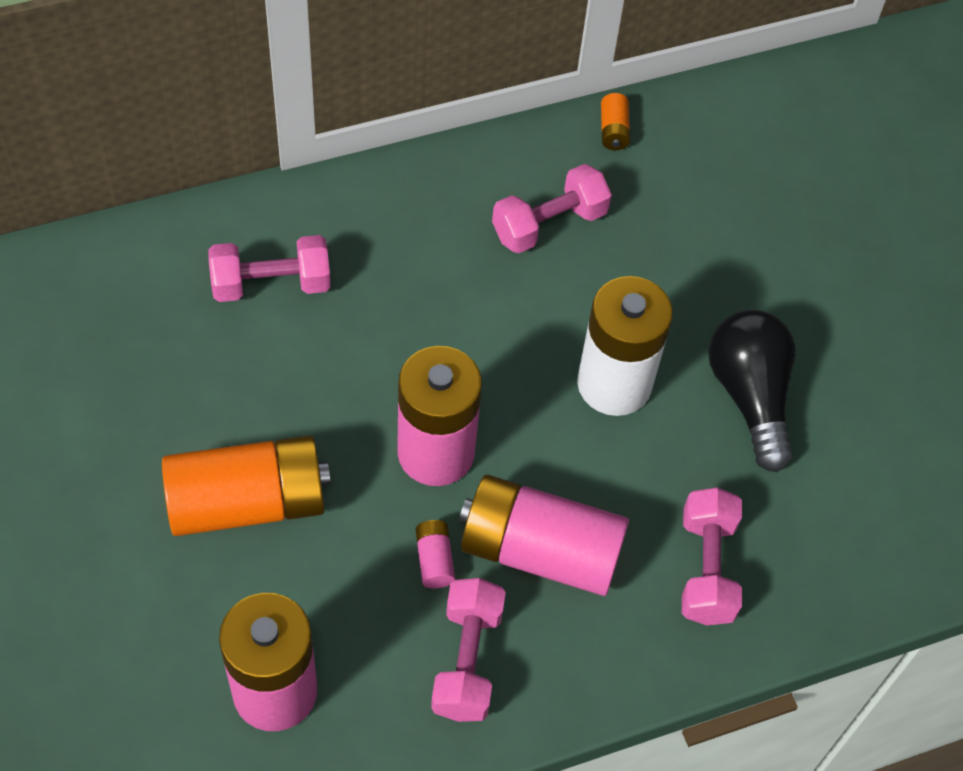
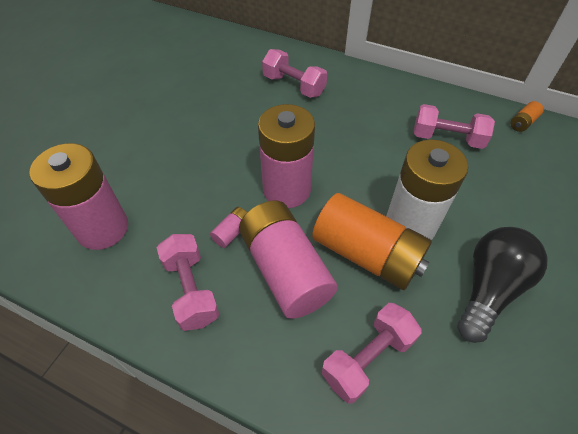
camera: 50 degrees right, 5 degrees down
(248, 502) = (188, 151): orange battery -> orange battery (367, 254)
(467, 660) = (191, 289): pink dumbbell -> pink dumbbell turned 75 degrees counterclockwise

